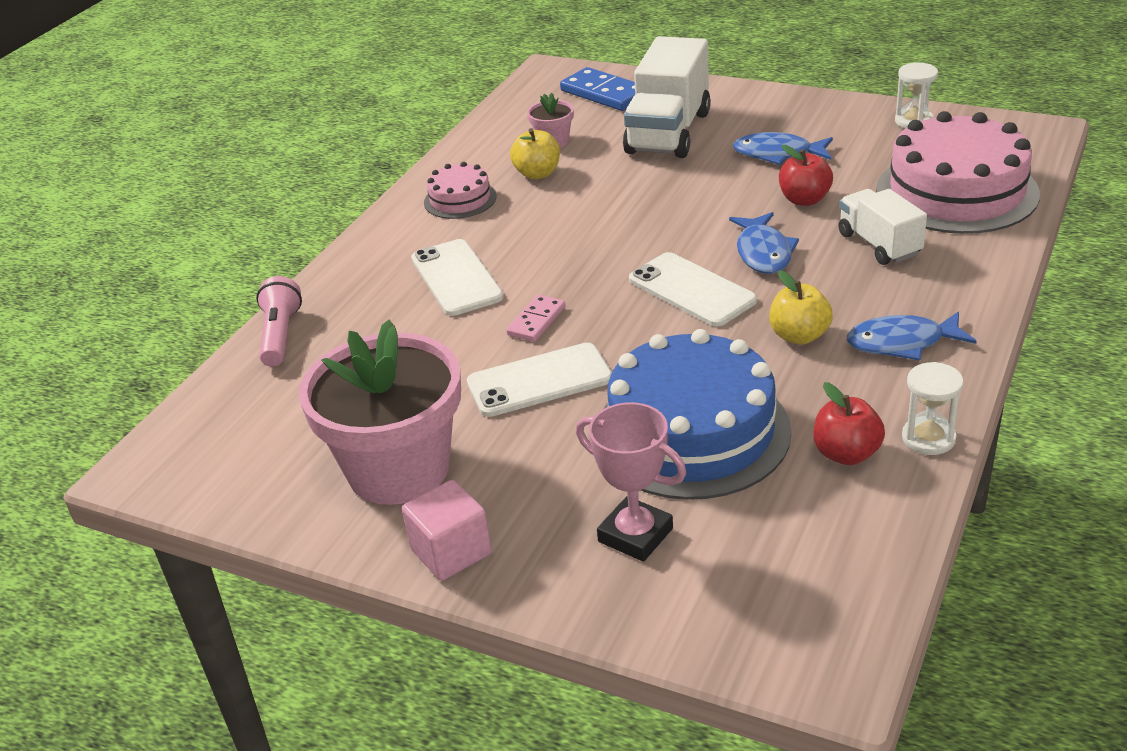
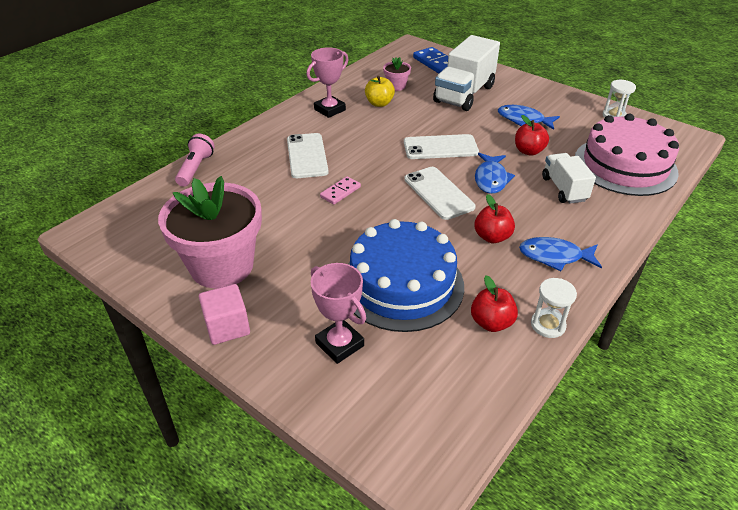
camera: 10 degrees right, 5 degrees up
(460, 199) = (329, 110): pink cake -> pink trophy
(539, 380) = (326, 229): white phone -> white phone (440, 147)
(799, 336) = (492, 237): yellow apple -> red apple

